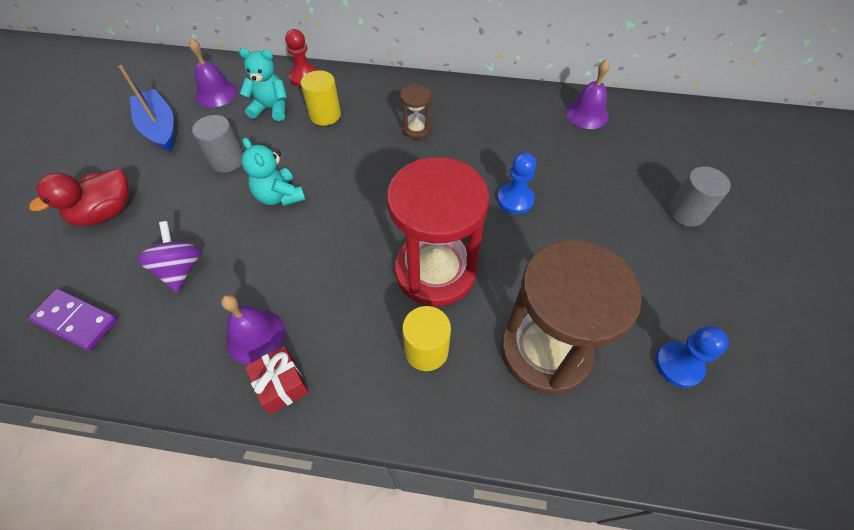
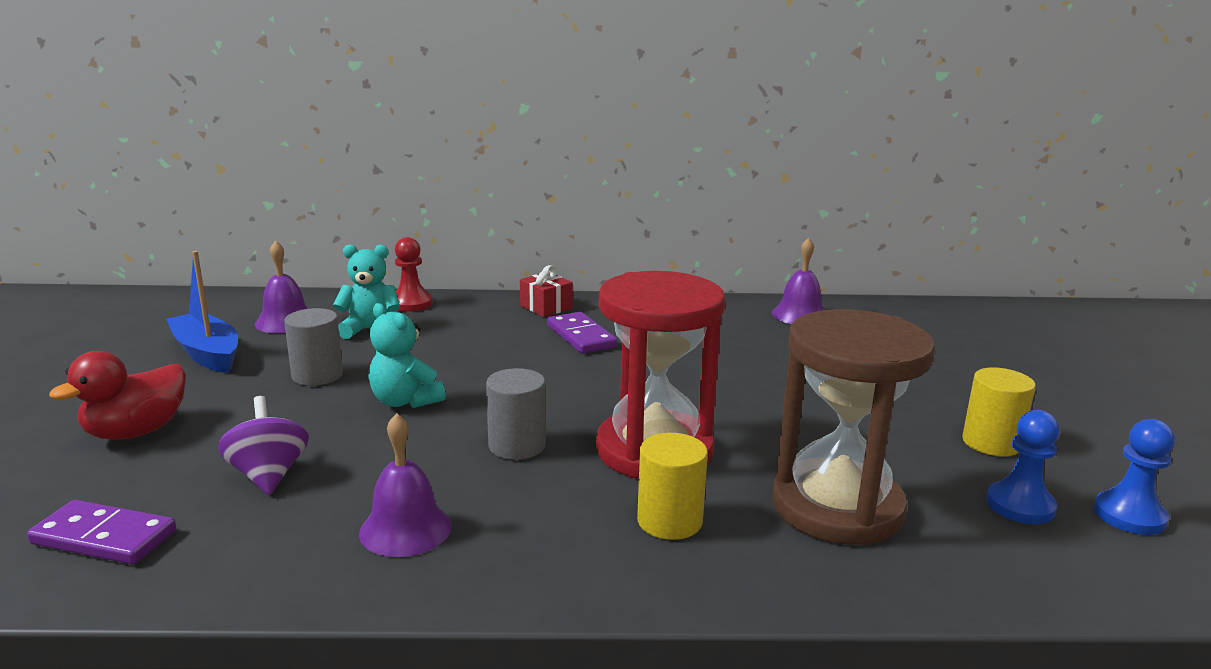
camera: 10 degrees left, 35 degrees down
(281, 385) = (461, 572): red gift -> red gift (546, 307)
(325, 115) = (450, 331): yellow cylinder -> yellow cylinder (991, 443)
(416, 129) = (581, 336): brown hourglass -> purple domino
(515, 199) = (738, 385): blue pawn -> blue pawn (1129, 515)
(686, 212) = (961, 382): grey cylinder -> grey cylinder (517, 446)

